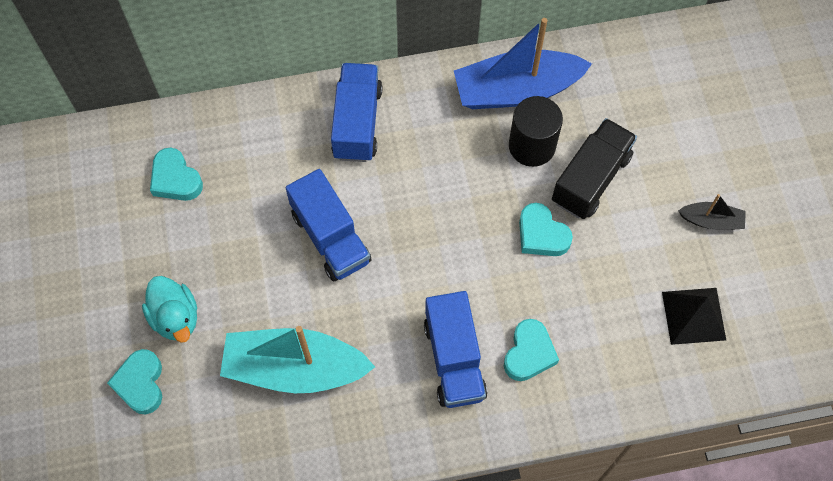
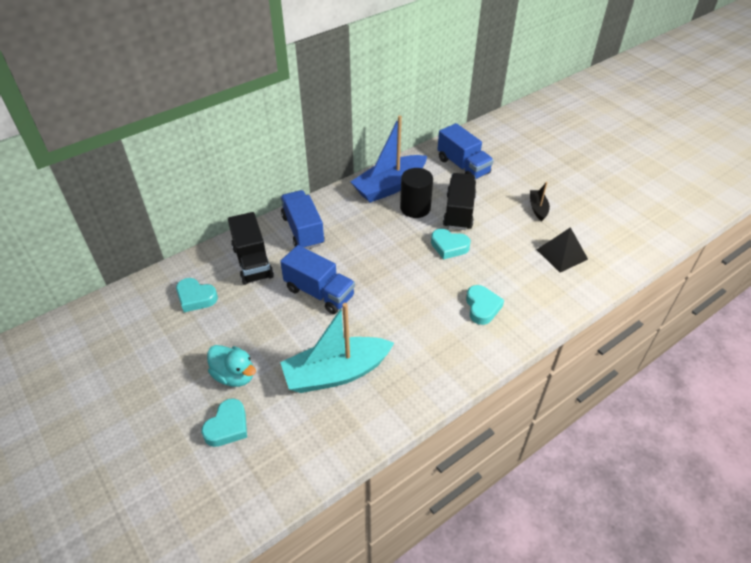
camera: 25 degrees left, 20 degrees down
(140, 384) = (227, 426): turquoise heart -> turquoise heart turned 120 degrees counterclockwise
(268, 150) = (252, 262): none -> black truck
(454, 359) = (438, 328): blue truck -> blue truck (463, 166)
(711, 220) = (538, 208): black boat -> black boat turned 75 degrees counterclockwise

